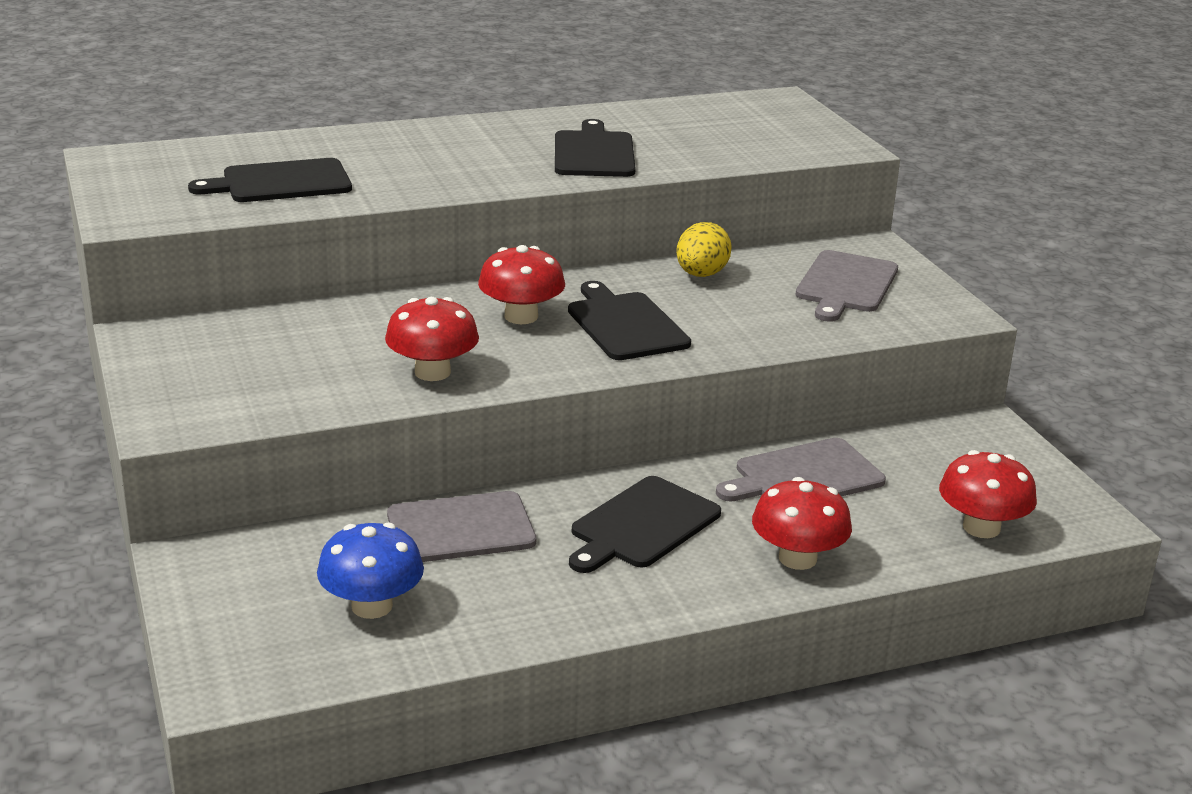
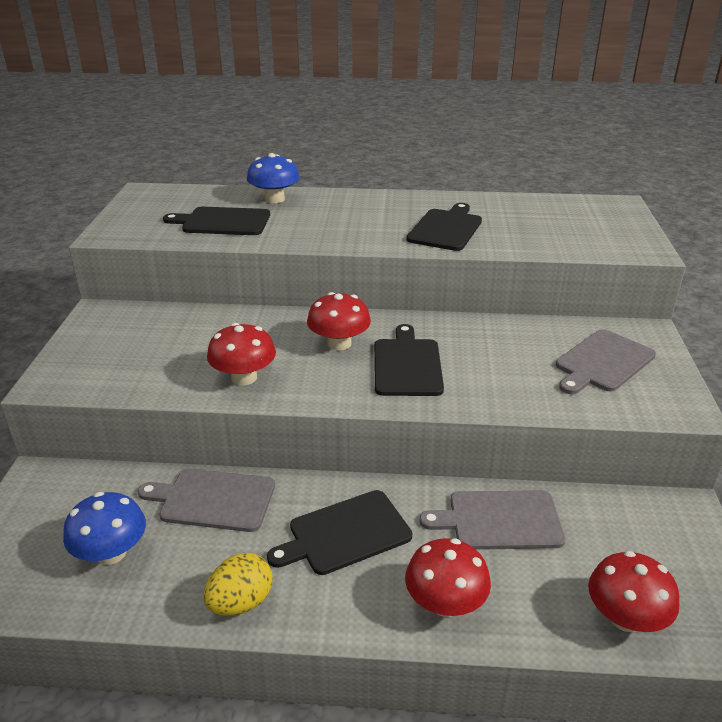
camera: 25 degrees right, 5 degrees up
(323, 145) = (274, 199): none -> blue mushroom
(701, 275) = (493, 333): yellow egg -> yellow egg (241, 603)

